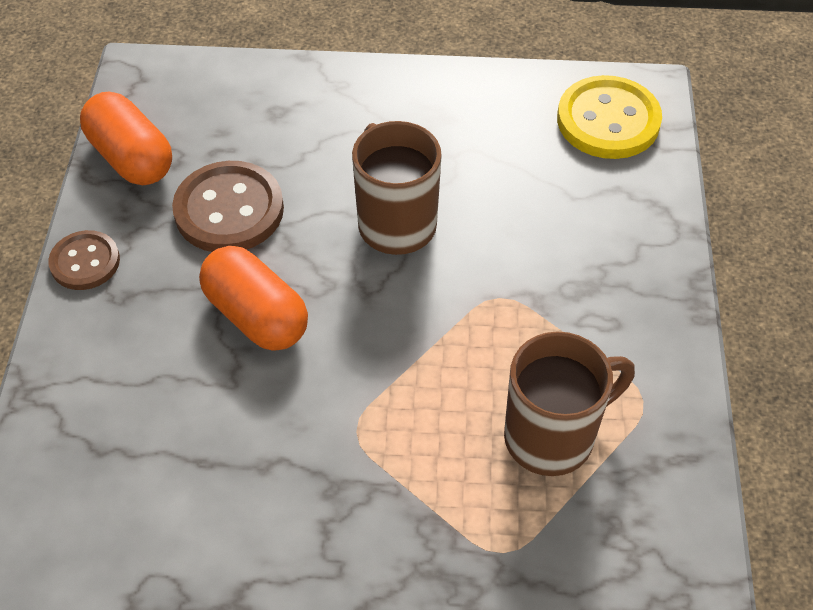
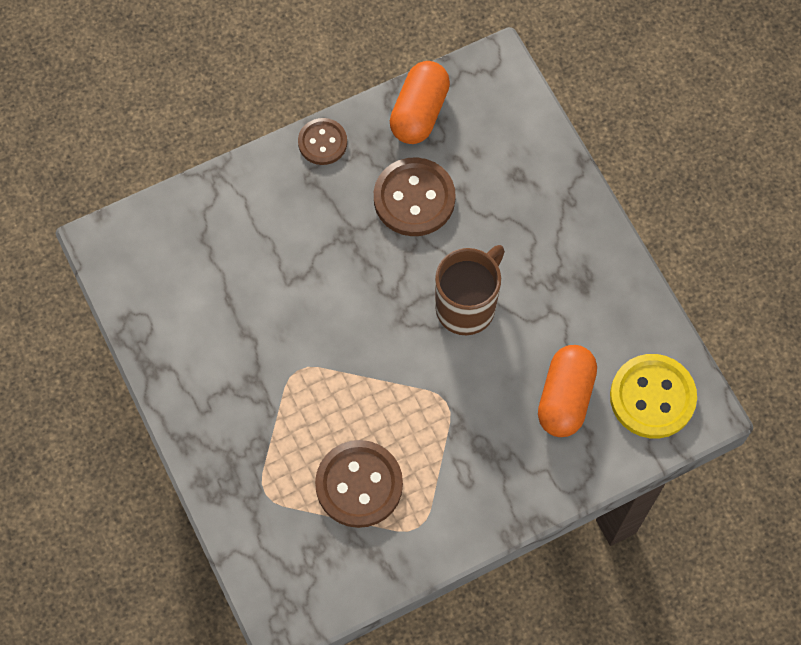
camera: 60 degrees right, 15 degrees up
(256, 316) = (343, 265): orange capsule -> orange capsule (565, 397)
(553, 436) = (359, 485): brown mug -> brown button

